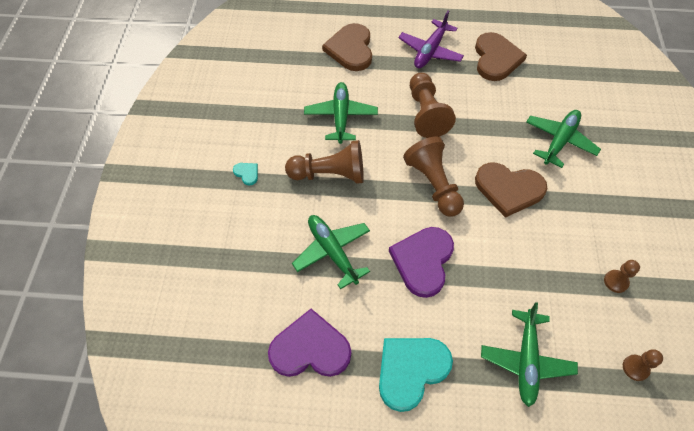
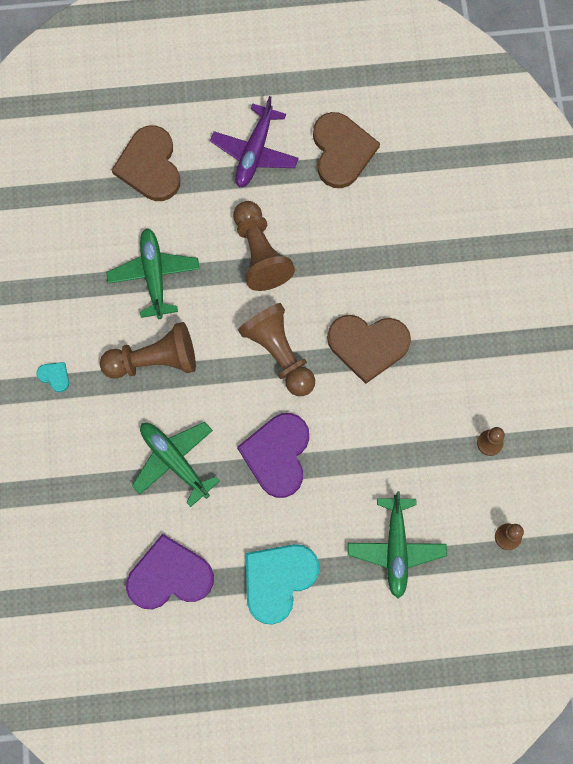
camera: 10 degrees left, 15 degrees up
(559, 141) = (425, 267): green plane -> none

